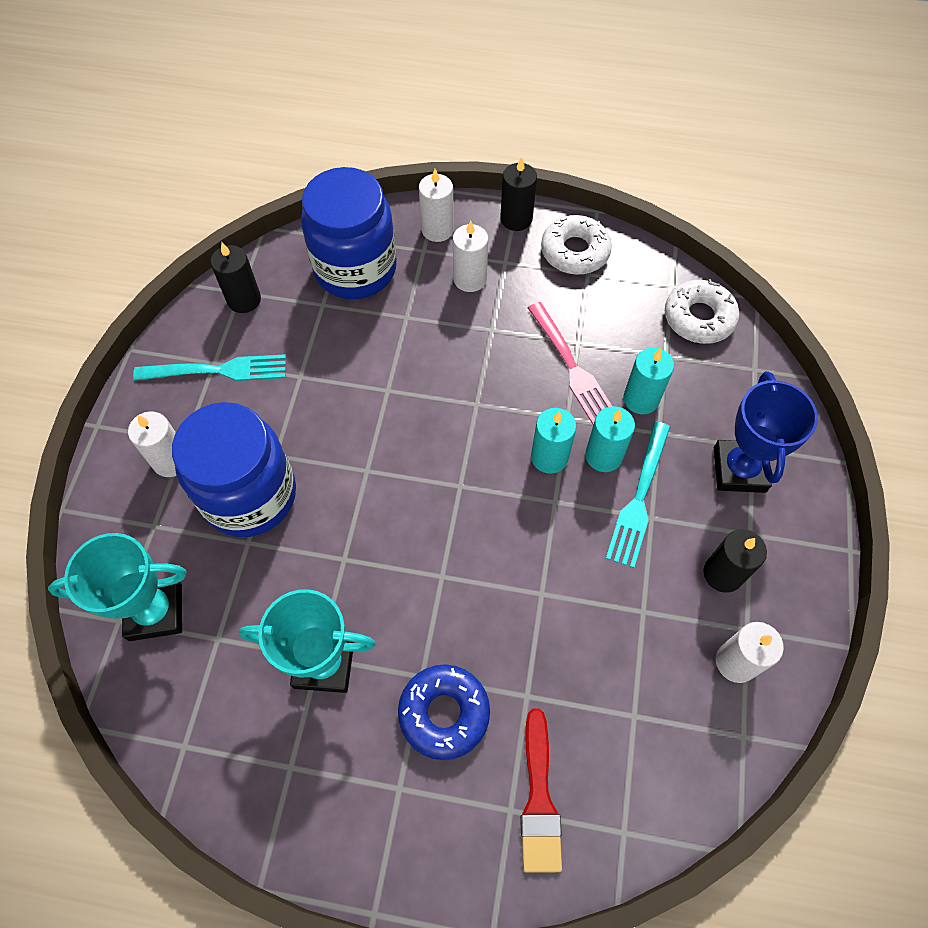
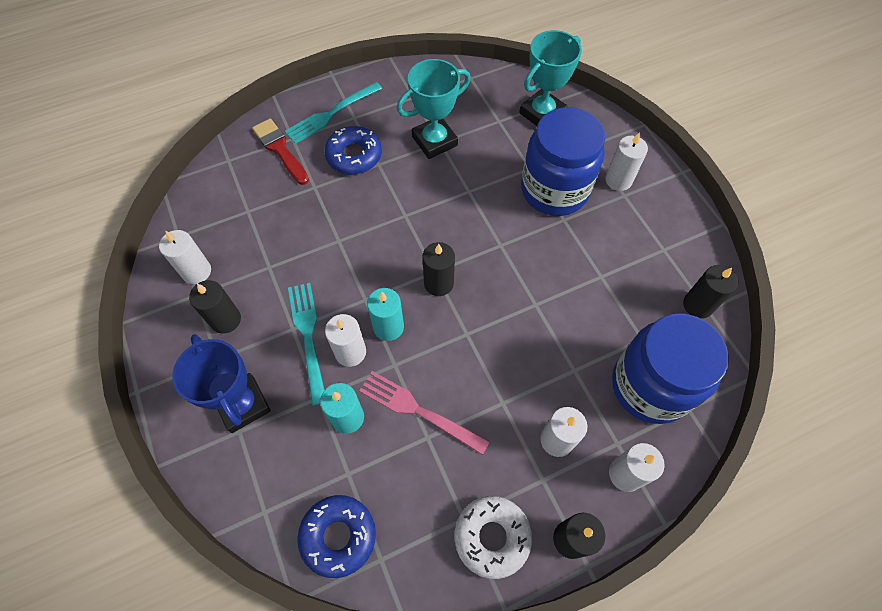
camera: 145 degrees right, 0 degrees up
(217, 370) = (655, 246): turquoise fork -> turquoise fork (331, 114)
(465, 470) = (438, 283): none -> black candle
(603, 456) = (350, 352): turquoise candle -> white candle
(699, 318) = (338, 536): white donut -> blue donut

